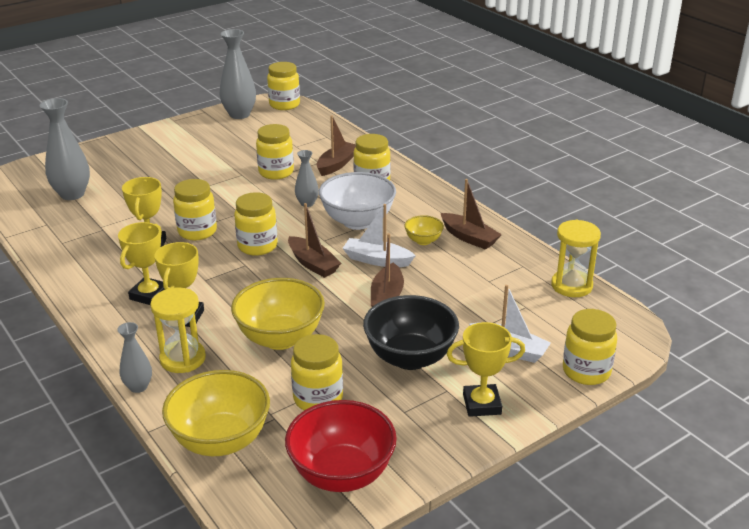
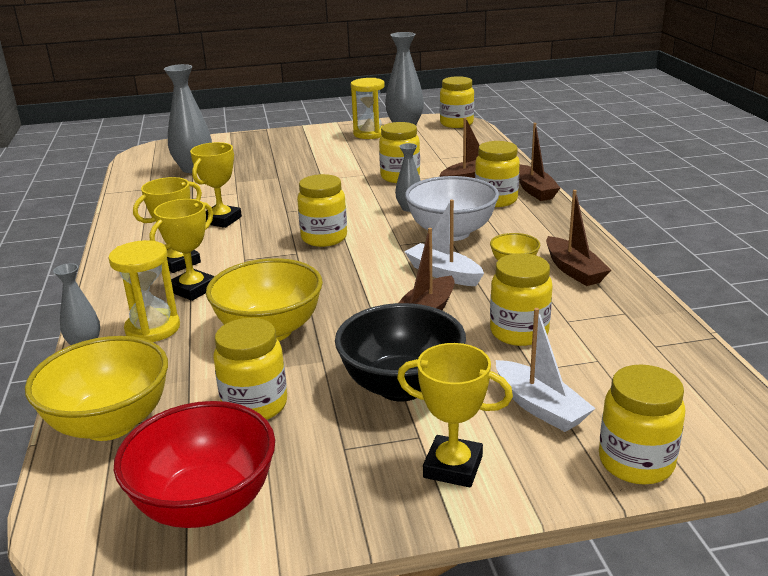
camera: 25 degrees right, 5 degrees down
(197, 231) = (276, 215): yellow jar -> yellow jar (519, 332)
(313, 264) = (368, 264): brown boat -> brown boat (534, 190)
(571, 286) = (680, 348): yellow hourglass -> yellow hourglass (369, 134)

